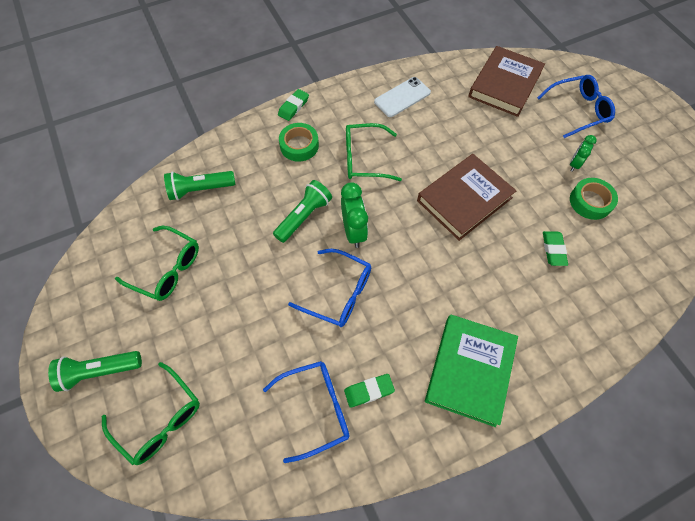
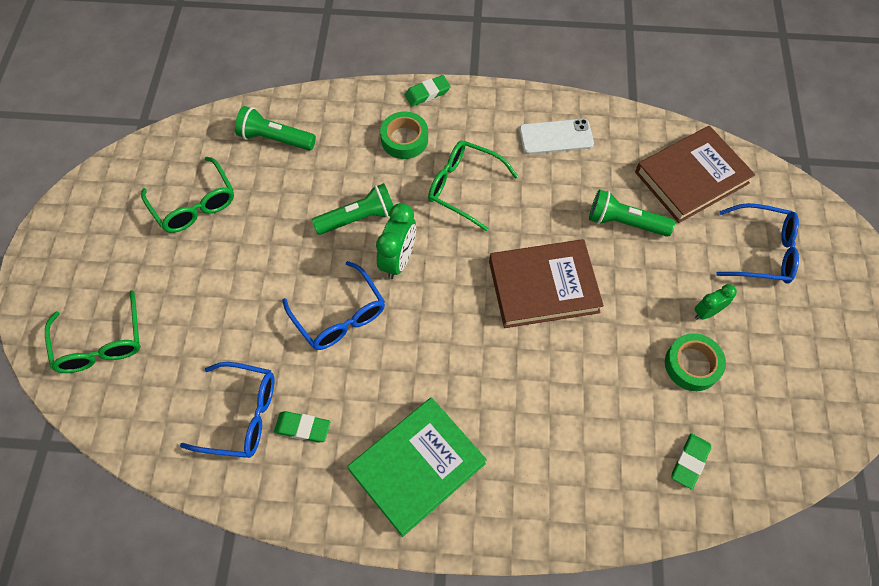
camera: 30 degrees right, 0 degrees up
(99, 371) = (78, 270): green flashlight -> green flashlight (624, 223)
(553, 250) = (604, 394): green eraser -> green eraser (689, 462)

